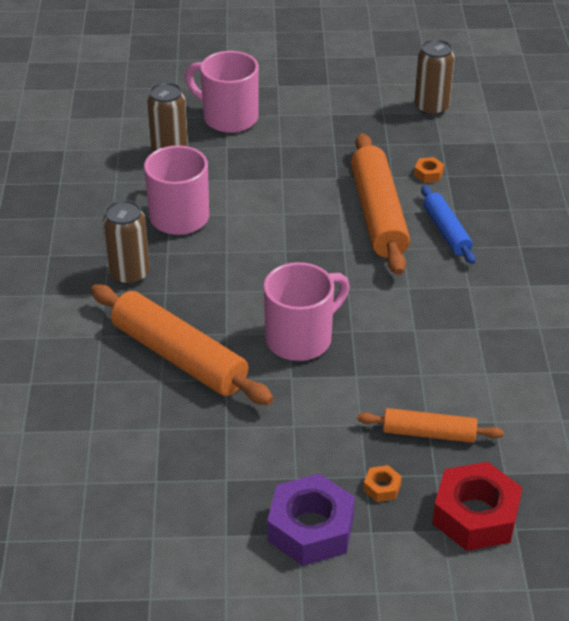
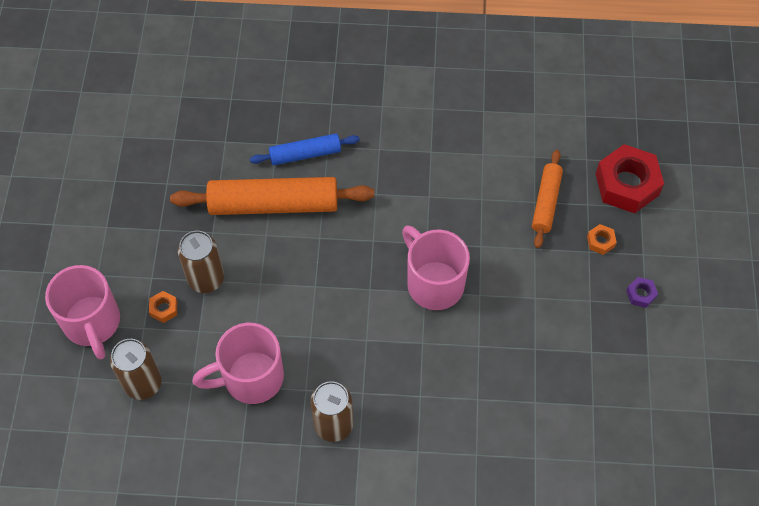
camera: 85 degrees left, 20 degrees up
(179, 357) = (450, 383): orange rolling pin -> none
(228, 118) = (92, 323): pink mug -> pink mug turned 60 degrees counterclockwise
(311, 529) = (641, 294): purple nut -> purple nut, size x0.43
(428, 174) = (220, 156): orange nut -> orange nut (164, 309)
(431, 107) = (115, 138): brown can -> brown can (206, 279)

